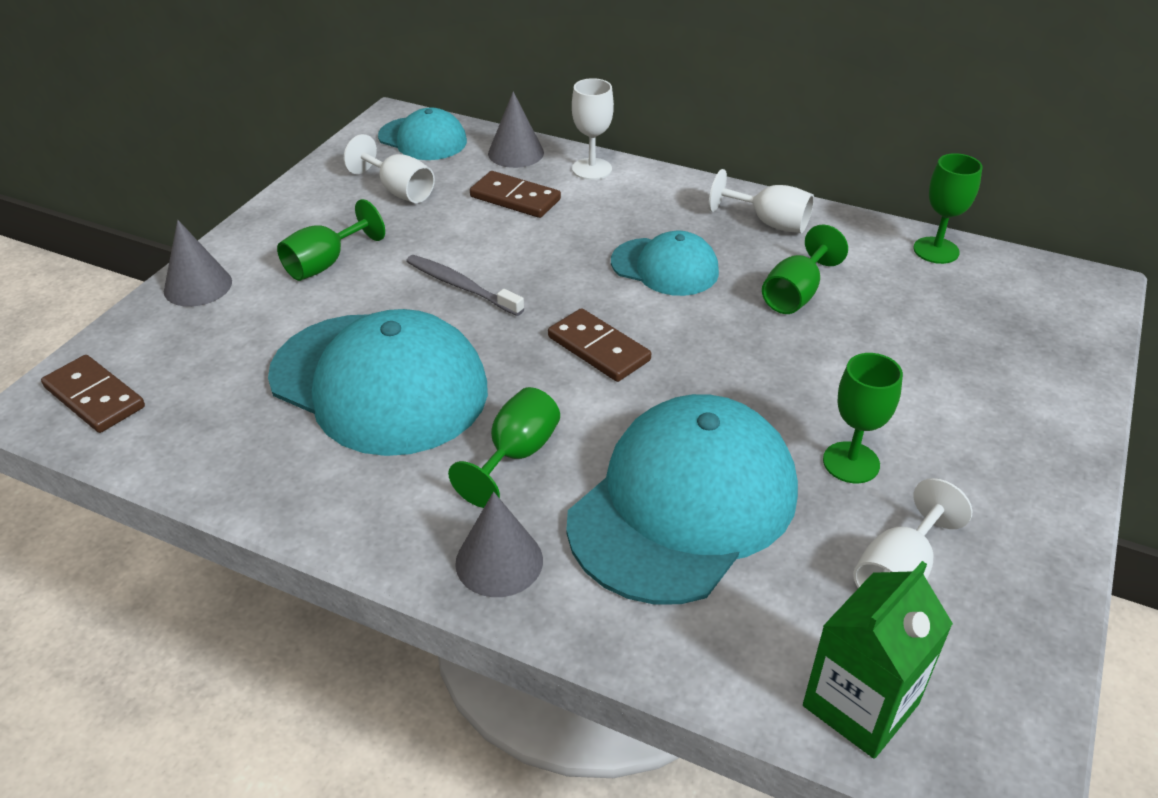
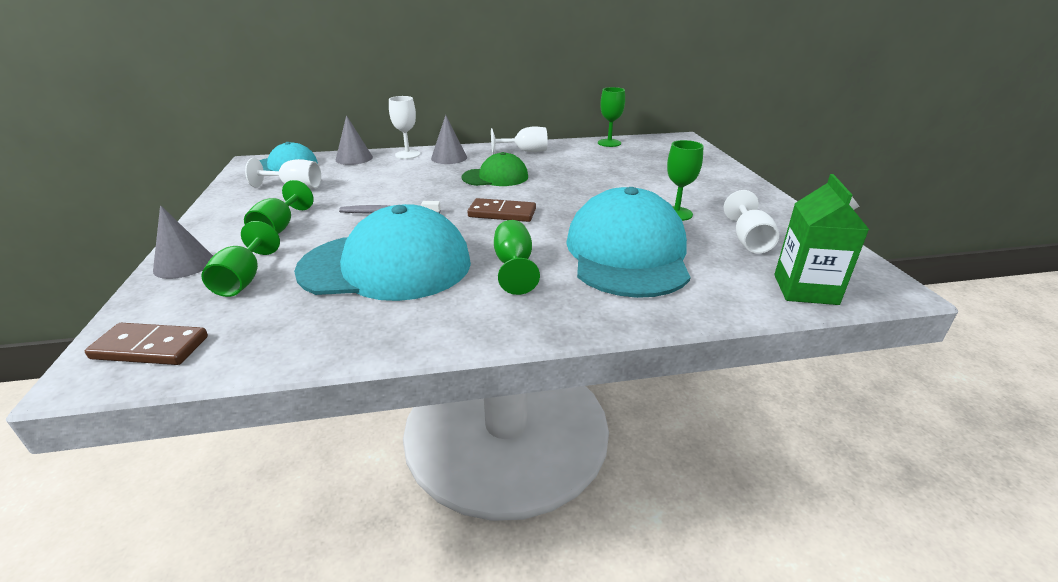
camera: 35 degrees left, 10 degrees down
(499, 561) = (566, 311): grey cone -> grey cone (449, 158)
(515, 198) = (376, 174): brown domino -> none
(665, 267) = (495, 177): turquoise cap -> green cap
(795, 294) = (571, 170): green goblet -> green goblet (243, 280)

